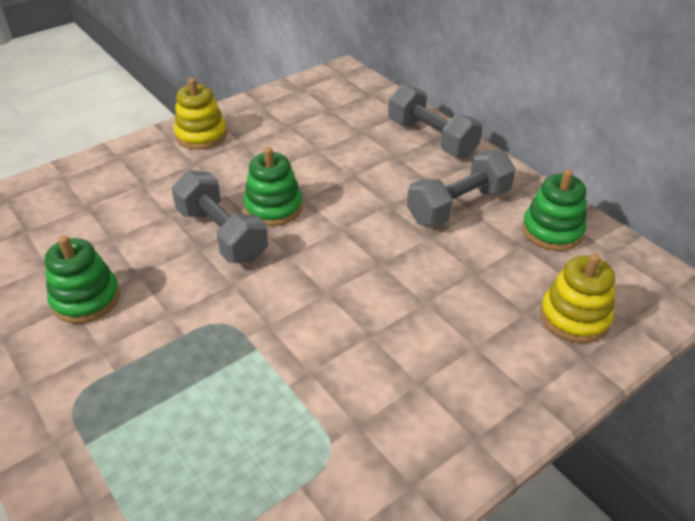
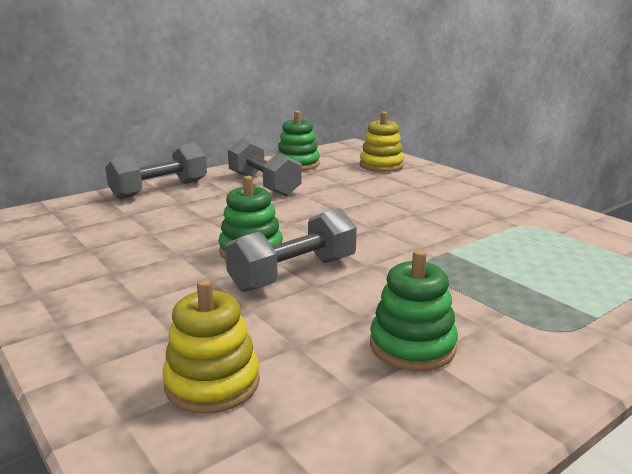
camera: 90 degrees left, 20 degrees down
(201, 135) = (71, 301): yellow stacking toy -> yellow stacking toy (212, 383)

